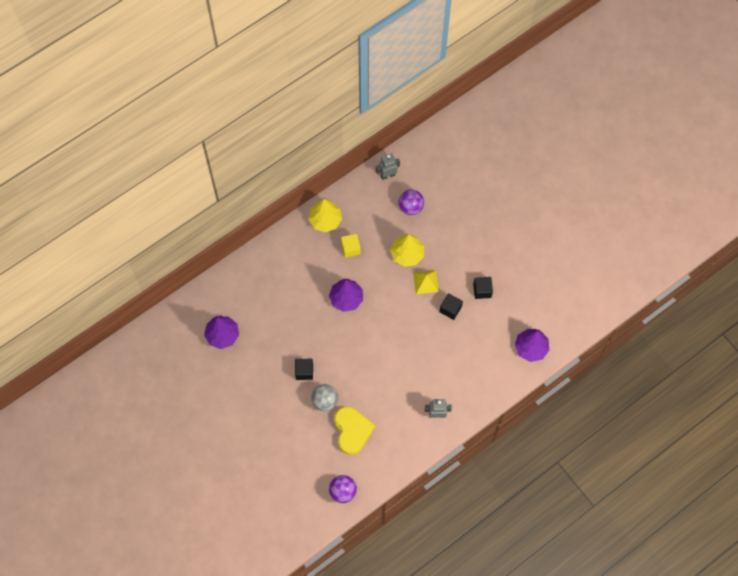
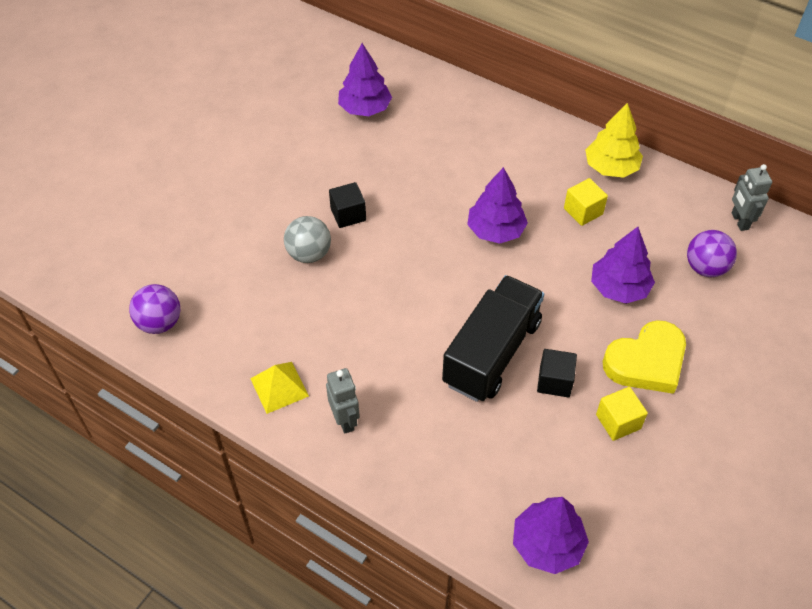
camera: 70 degrees right, 15 degrees down
(352, 431) = (271, 304): yellow heart -> yellow heart (646, 362)
(387, 175) = (739, 221): grey robot -> grey robot turned 150 degrees counterclockwise
(407, 254) = (619, 288): yellow tree -> purple tree
(423, 331) = (492, 353): none -> black truck
(426, 282) = (584, 329): yellow pyramid -> yellow pyramid (279, 387)
(482, 290) = (618, 421): black cube -> yellow cube

